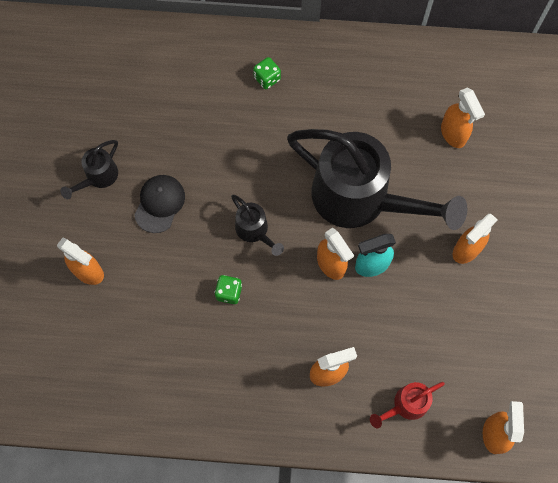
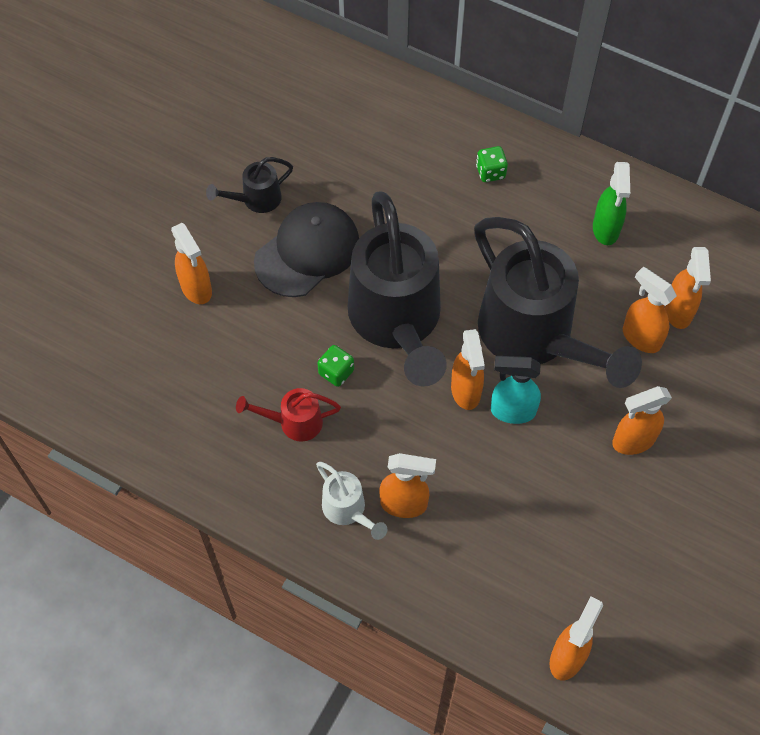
camera: 25 degrees right, 10 degrees down
(159, 204) = (307, 252): black cap -> black cap, size x1.55
(254, 231) = (397, 321): black watering can -> black watering can, size x2.34
(289, 397) = (347, 510): none -> white watering can
(373, 90) = (605, 229): none -> green spray bottle
(406, 405) = (477, 578): red watering can -> red watering can (294, 422)
(436, 166) = (640, 337): none -> orange spray bottle

